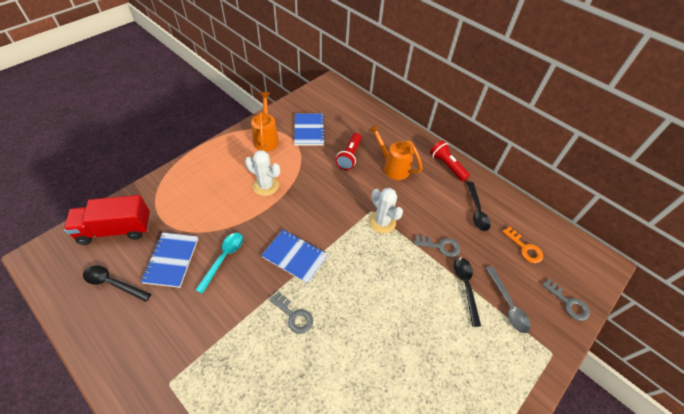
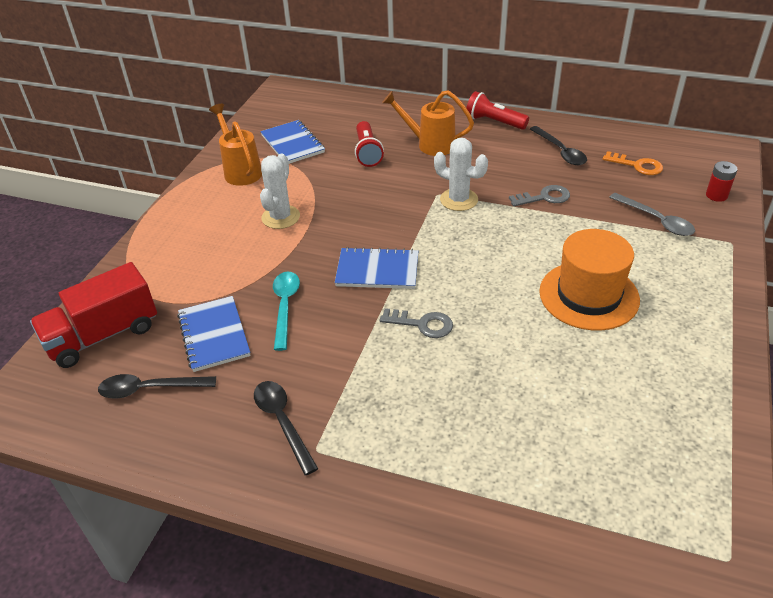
camera: 20 degrees left, 10 degrees down
(265, 186) = (280, 217): white cactus -> white cactus turned 75 degrees counterclockwise
(417, 348) = (588, 295): none -> orange hat
(465, 286) = (599, 222): black spoon -> black spoon (282, 422)
(568, 303) = (716, 195): grey key -> red battery

